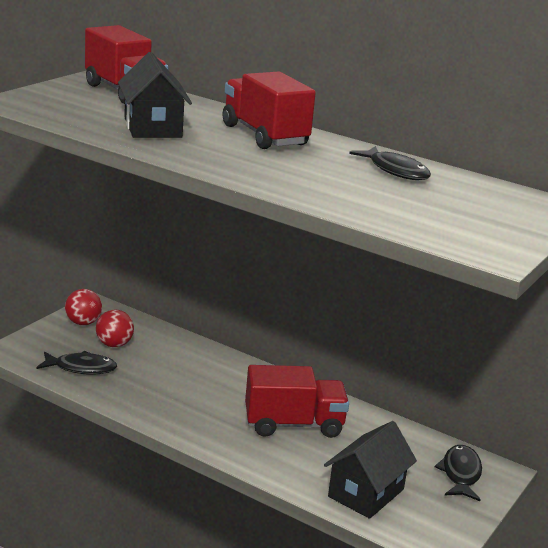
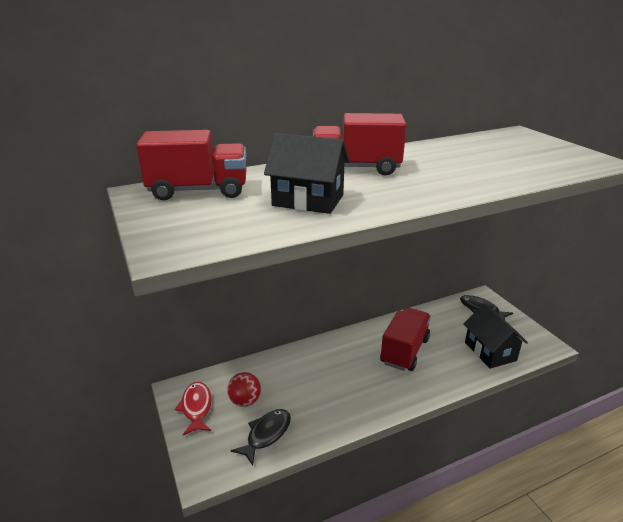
camera: 55 degrees left, 5 degrees up
(83, 323) = (196, 407): red ball -> red fish
(396, 171) = (450, 151): black fish -> none

